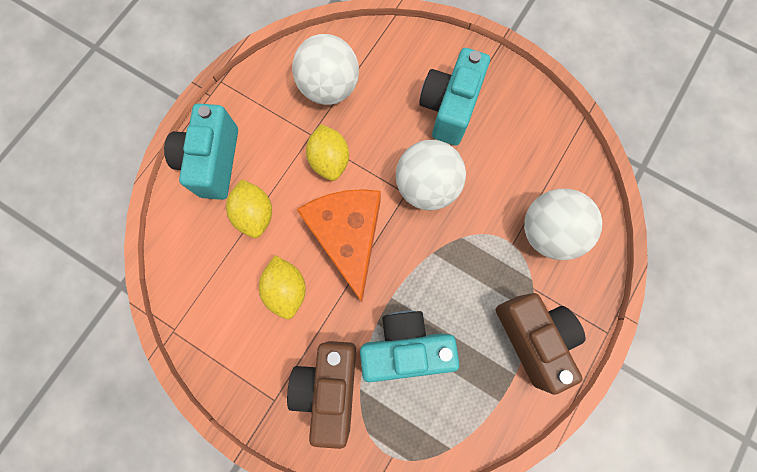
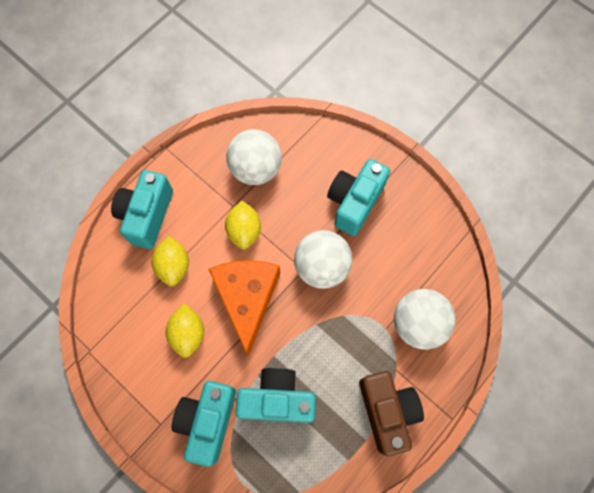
camera: 10 degrees right, 5 degrees down
(329, 386) = (208, 421): brown camera -> turquoise camera

